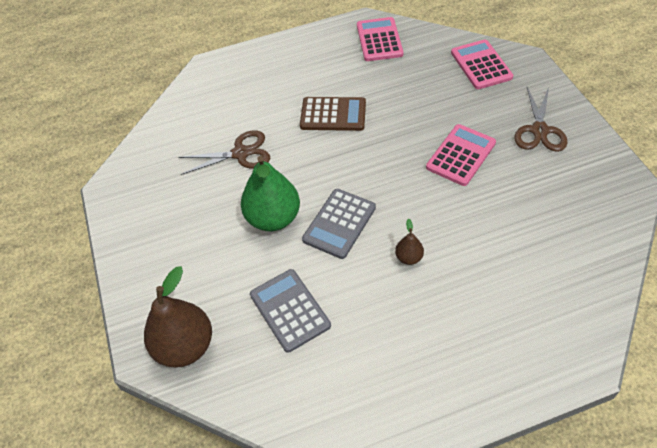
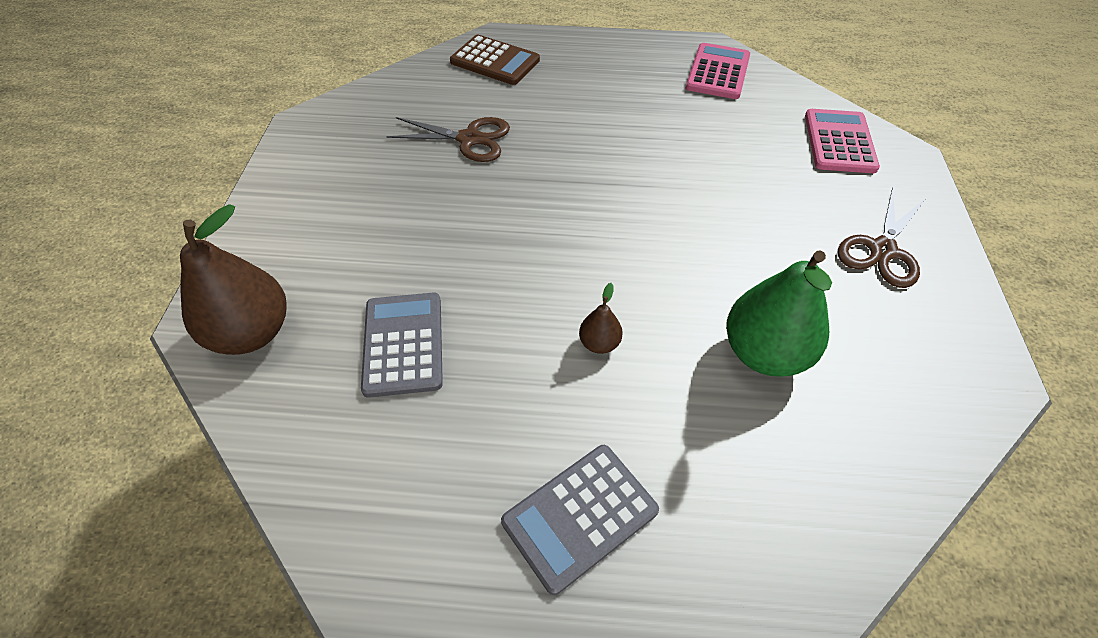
camera: 20 degrees right, 0 degrees up
(273, 218) = (458, 225): green pear -> green pear (764, 353)
(333, 114) = (608, 135): brown calculator -> brown calculator (495, 61)
(339, 223) = (534, 263): grey calculator -> grey calculator (580, 516)
(461, 155) = (749, 241): pink calculator -> none

